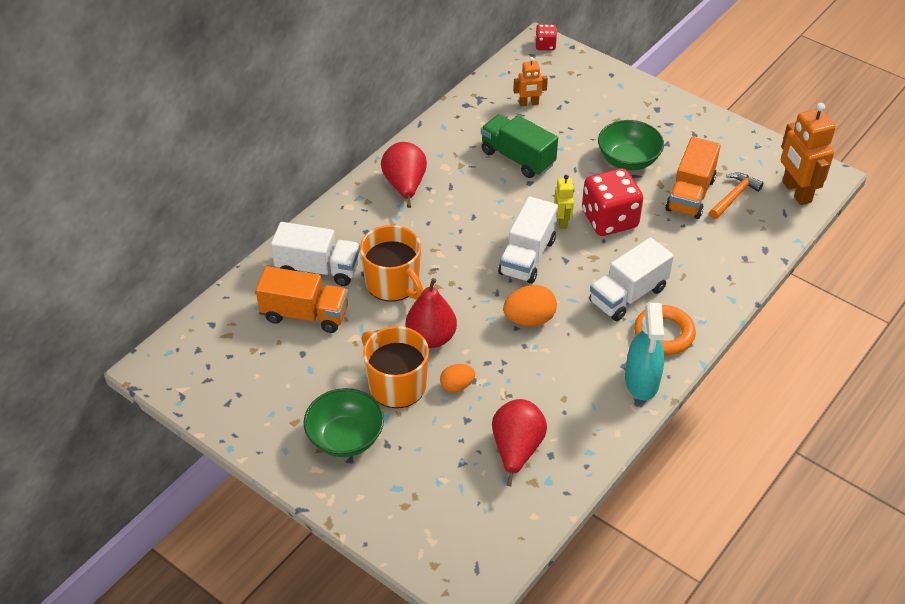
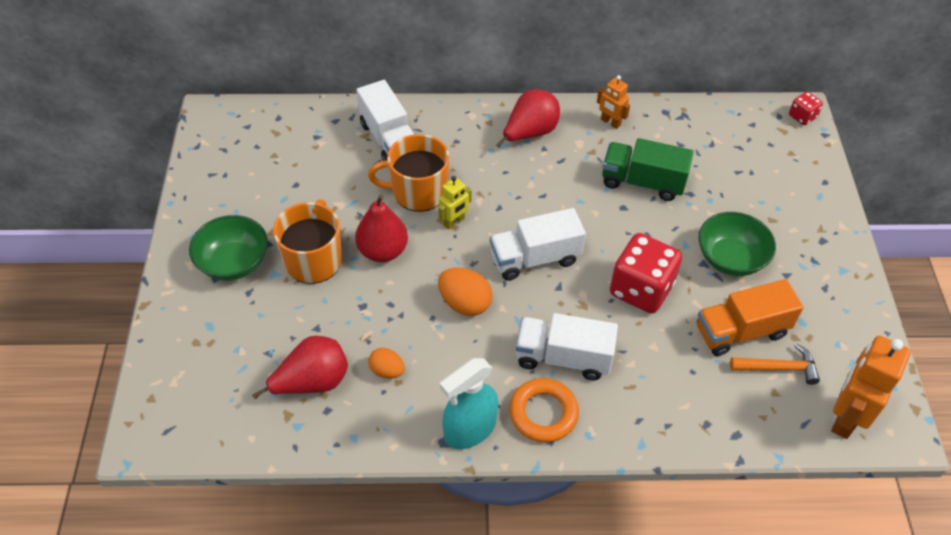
camera: 50 degrees right, 5 degrees up
(305, 314) = (335, 161): orange truck -> none
(393, 283) = (418, 192): orange mug -> orange mug turned 75 degrees clockwise
(457, 386) = (347, 299): orange egg -> orange egg (387, 371)
(517, 158) = (642, 182): green truck -> green truck turned 75 degrees counterclockwise
(529, 103) = (717, 149): orange robot -> orange robot (610, 122)
(562, 221) = (602, 257): yellow robot -> yellow robot (454, 222)

